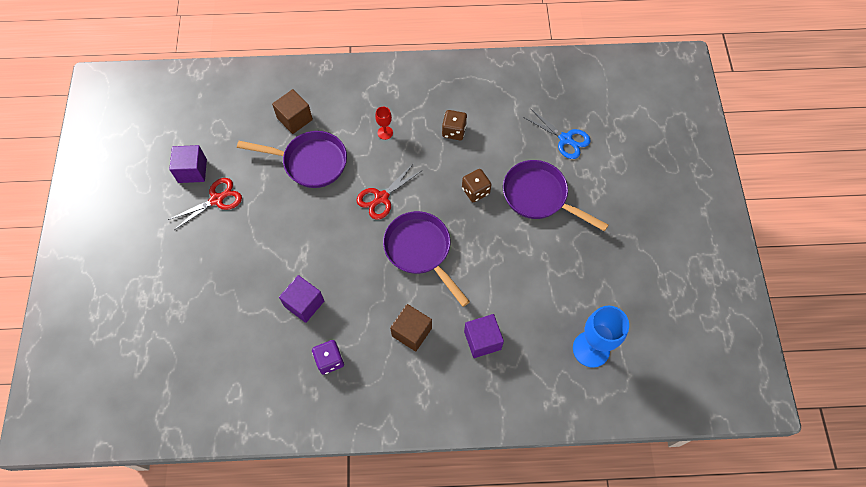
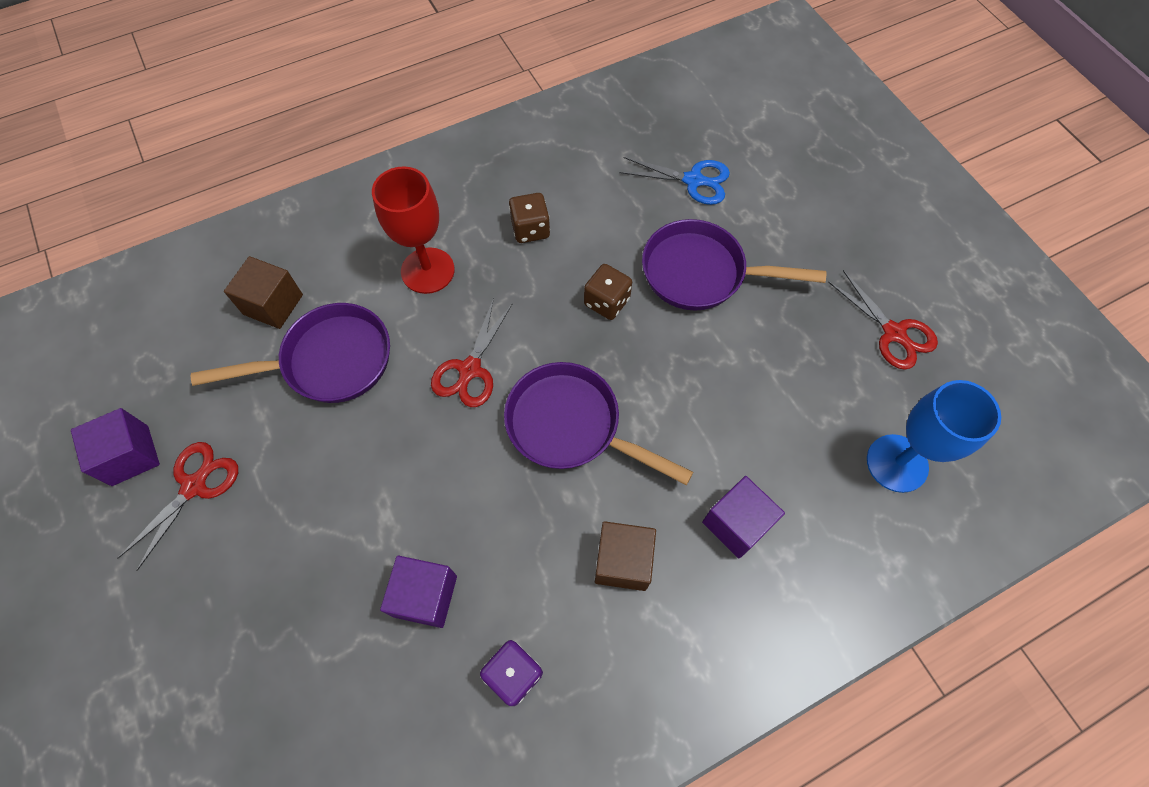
camera: 25 degrees left, 0 degrees up
(385, 133) = (427, 270): red goblet -> red goblet, size x2.09
(634, 278) = (893, 333): none -> red scissors

